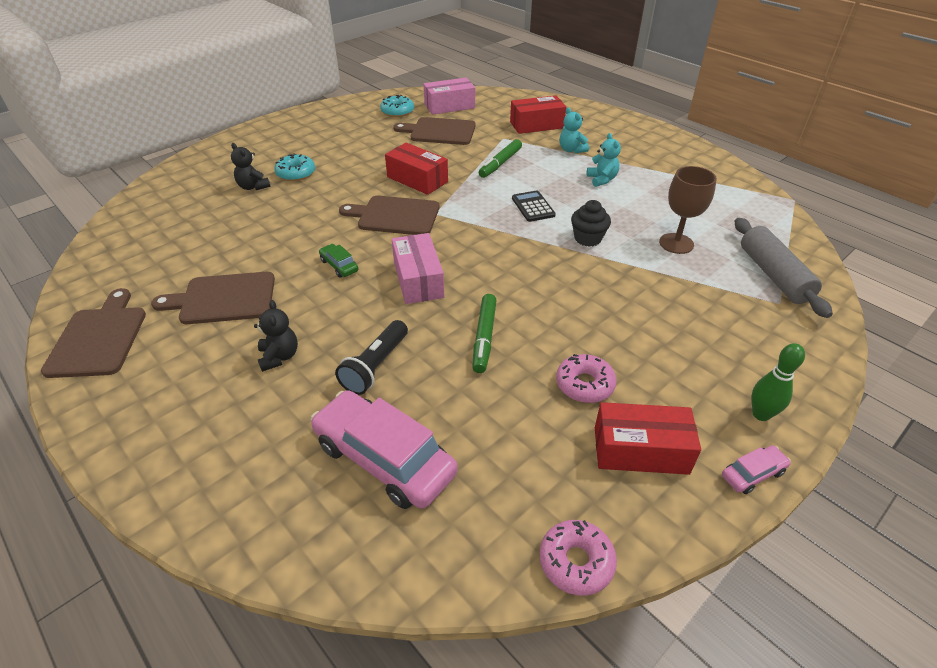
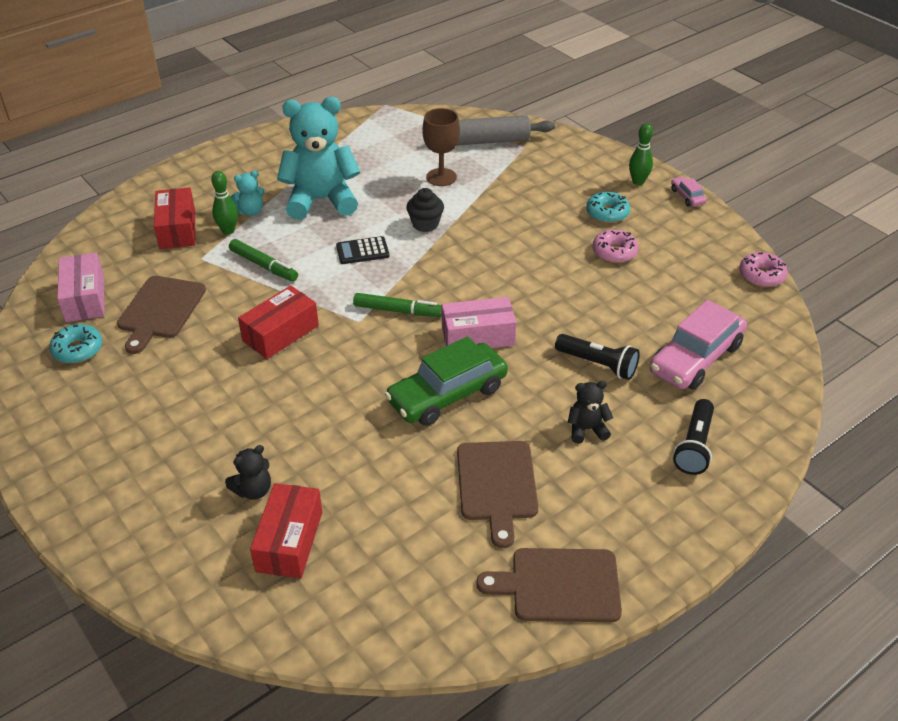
camera: 85 degrees left, 0 degrees up
(236, 447) = (694, 446): none -> black flashlight
(296, 173) = (229, 448): turquoise donut -> turquoise donut (607, 213)
(339, 265) = (447, 394): green car -> green car, size x2.24
(395, 216) = (357, 352): brown cutting board -> none
(484, 337) = (562, 299): green marker -> green marker (398, 311)
(541, 144) = (228, 231): none -> green bowling pin
(602, 179) = (321, 200): turquoise teddy bear -> turquoise teddy bear, size x2.25
(640, 450) = (673, 236): red box -> red box (289, 541)

